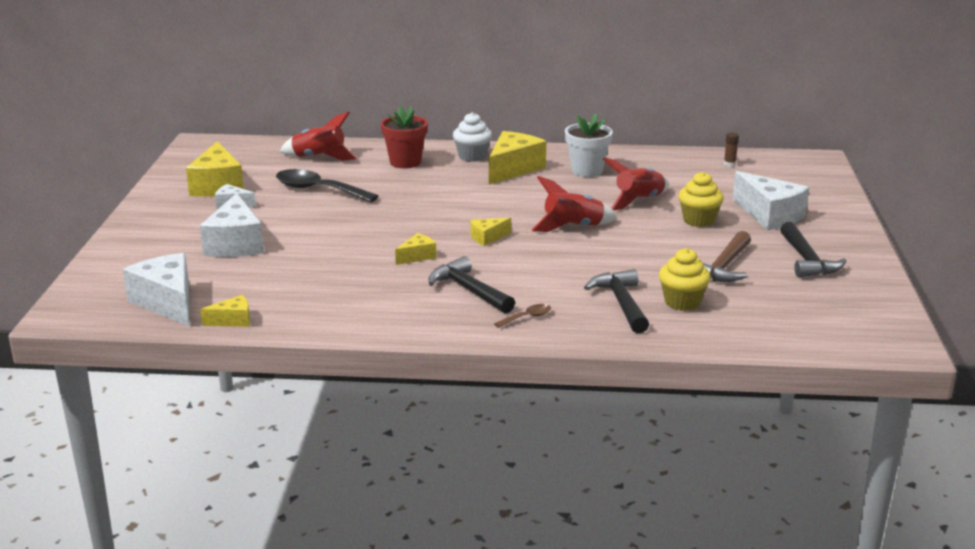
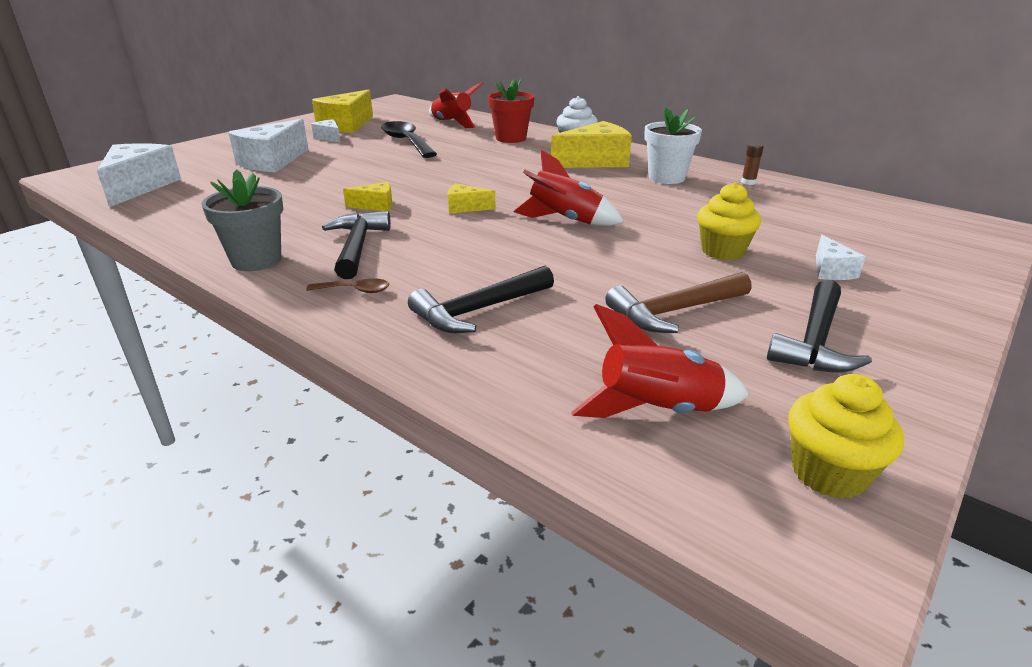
camera: 35 degrees right, 5 degrees up
(233, 320) = (142, 212): yellow cheese -> none
(418, 322) = (256, 260): none -> grey flower pot
(621, 303) = (478, 310): black hammer -> black hammer turned 150 degrees counterclockwise
(639, 201) = (680, 215): red rocket -> red rocket (657, 410)
(682, 302) = (551, 336): yellow cupcake -> yellow cupcake (828, 473)
(729, 164) = (849, 207): brown glue stick -> brown glue stick (748, 182)
(769, 215) = (831, 270): white cheese -> white cheese, size x0.51

